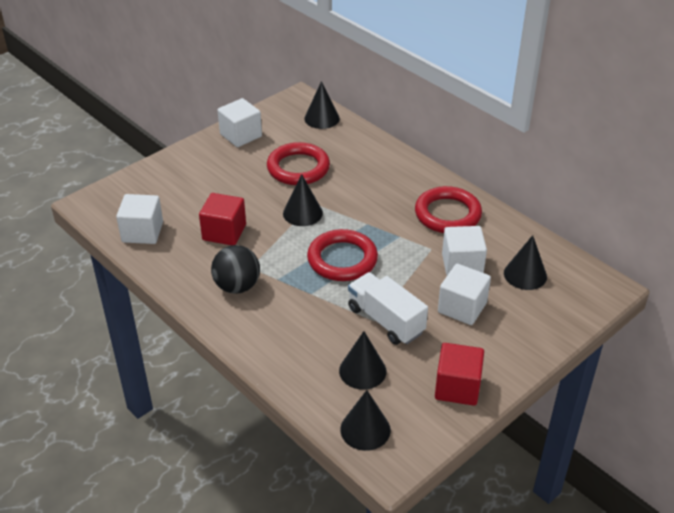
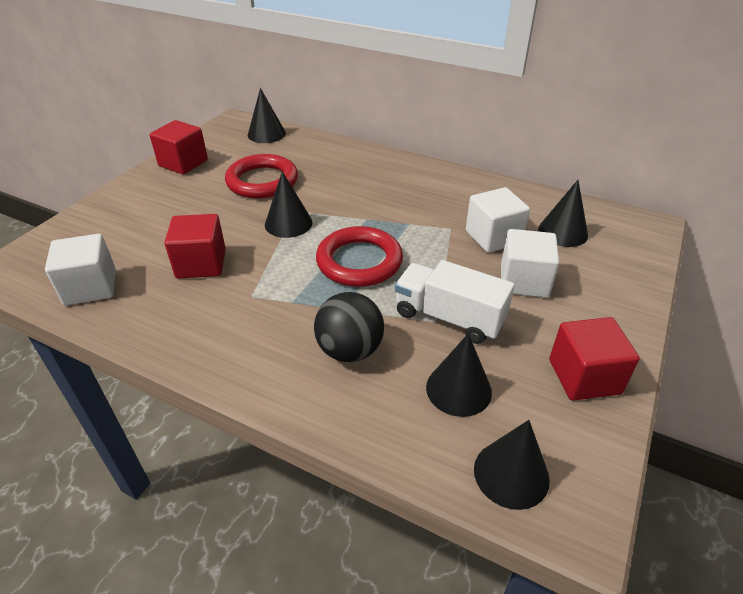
camera: 20 degrees left, 0 degrees up
(237, 286) = (243, 323): black ball -> black ball (350, 350)
(241, 135) = (183, 163): white cube -> red cube
(447, 214) = (445, 192): red ring -> none

